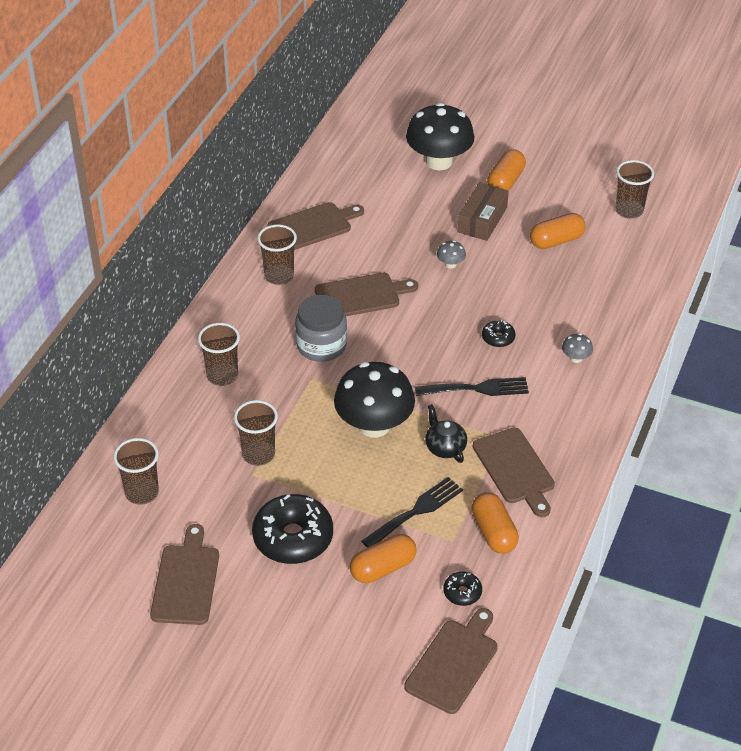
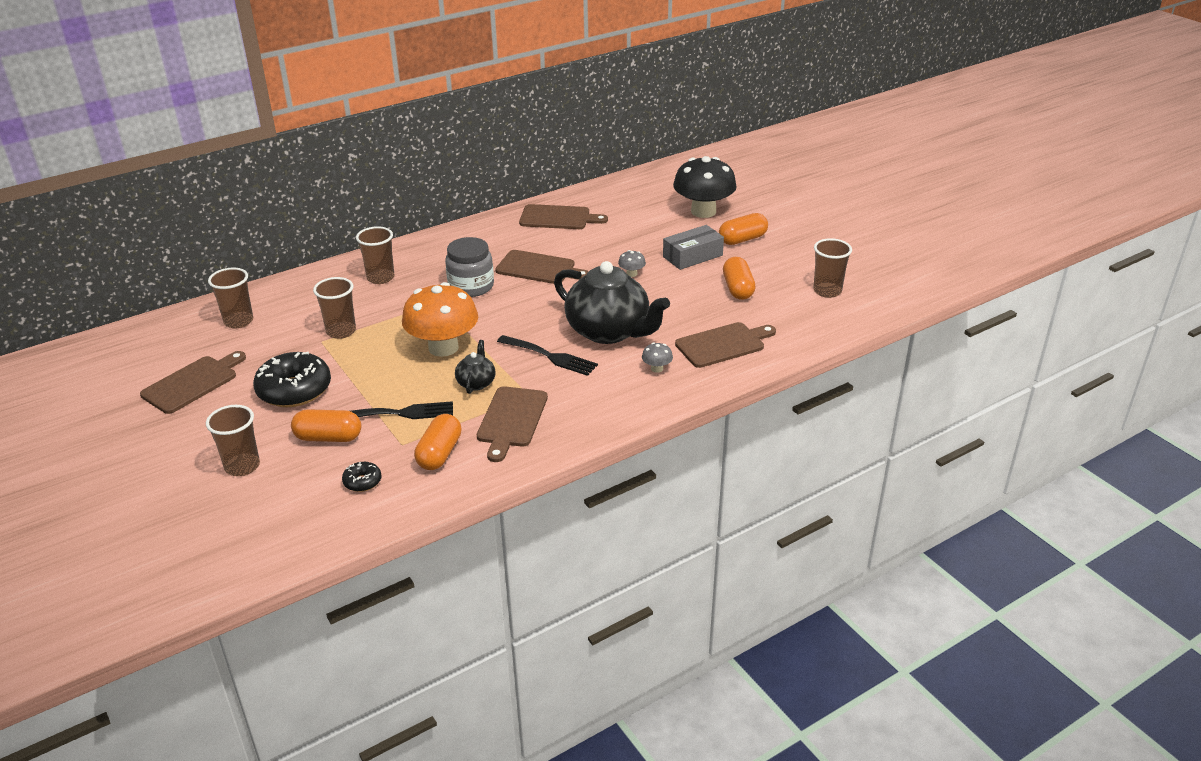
camera: 35 degrees right, 10 degrees down
(279, 276) = (496, 237): brown cup -> brown cup (242, 466)
(374, 425) = (443, 347): black mushroom -> orange mushroom
(454, 663) = (292, 525): brown cutting board -> brown cutting board (723, 344)
(482, 220) = (692, 256): brown box -> grey box
(498, 338) = (609, 331): black donut -> black teapot
(556, 241) = (738, 289): orange capsule -> orange capsule turned 75 degrees clockwise

